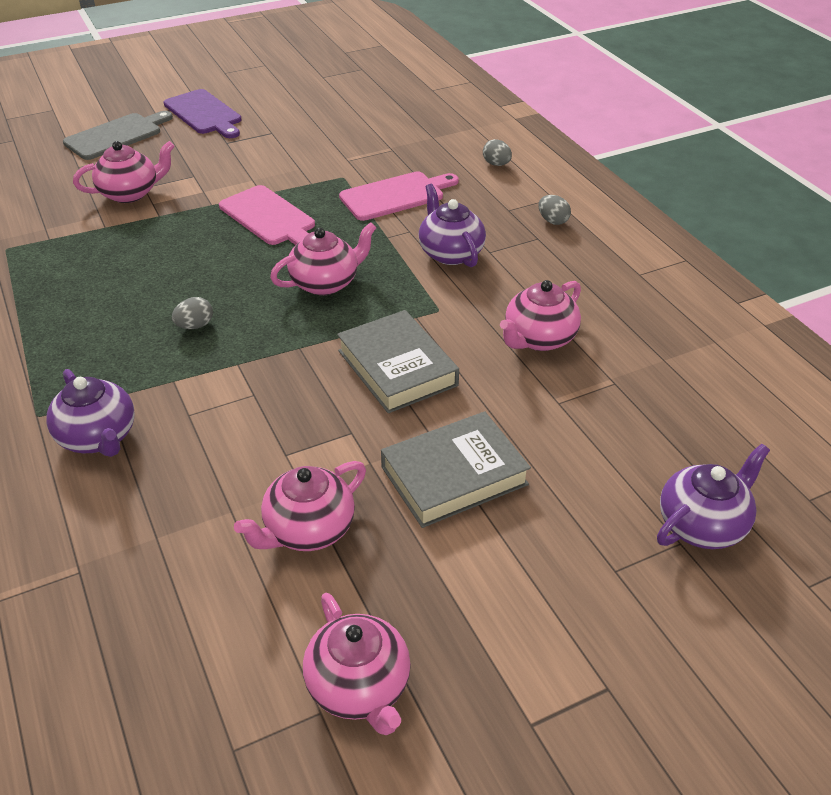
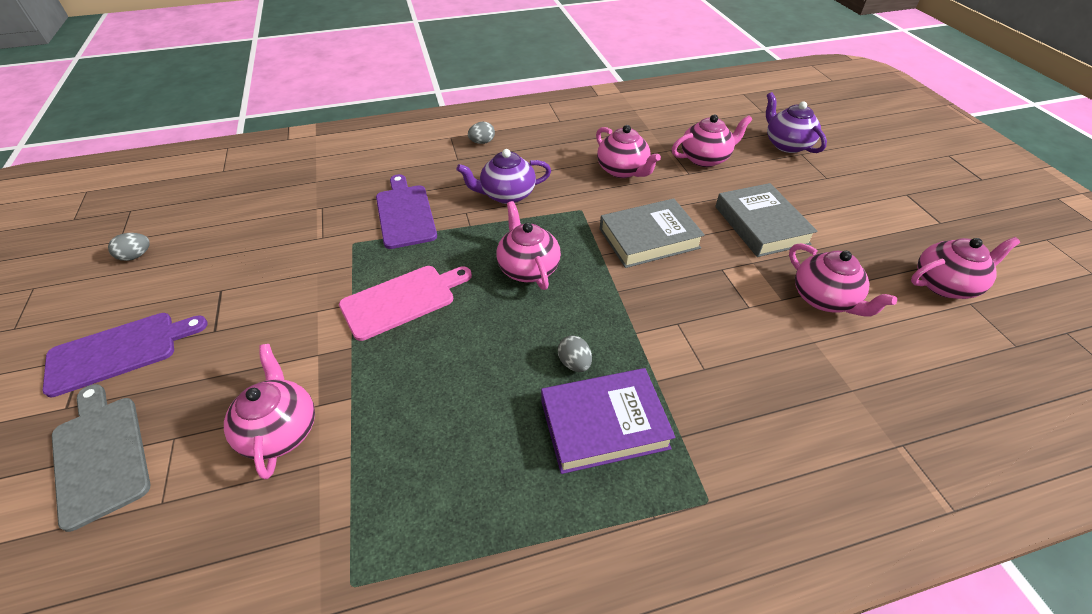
camera: 80 degrees left, 5 degrees up
(98, 438) = (738, 439): purple teapot -> none
(123, 349) = (604, 424): none -> purple book
(396, 195) = (405, 213): pink cutting board -> purple cutting board
(496, 164) = (385, 154): grey egg -> grey egg (136, 256)
(607, 420) = (705, 158): none -> pink teapot

